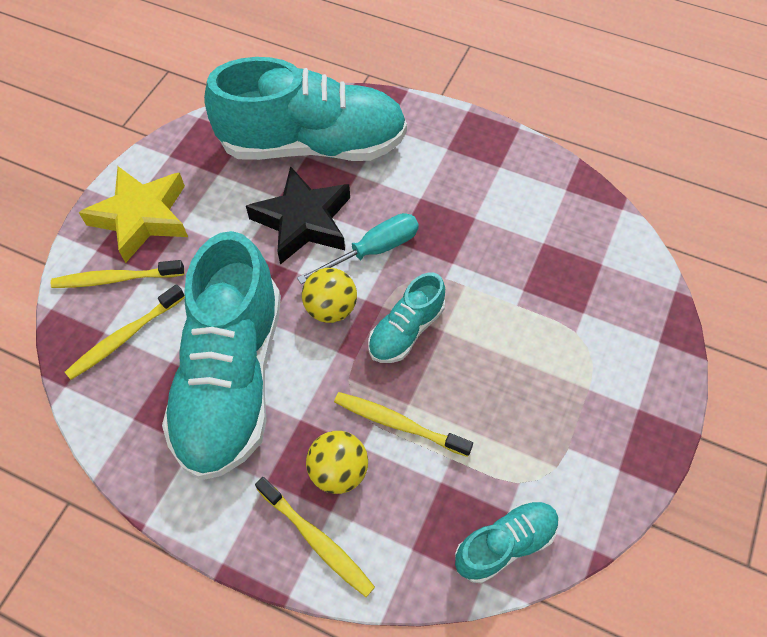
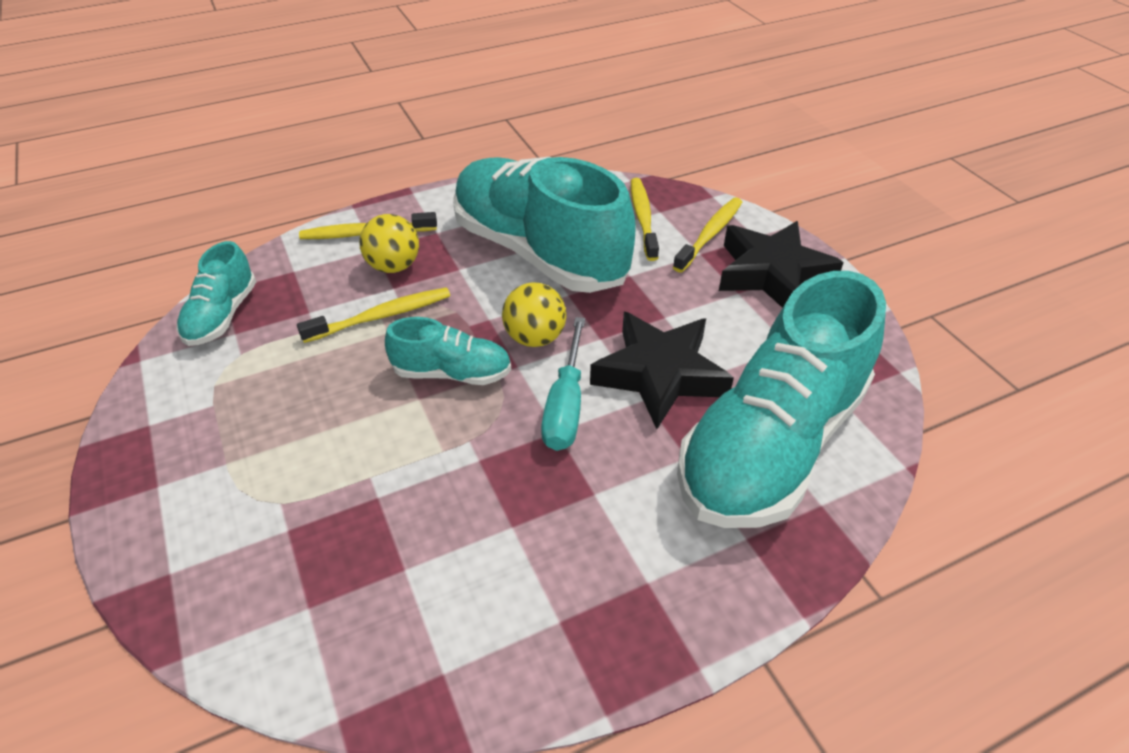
camera: 130 degrees right, 15 degrees down
(142, 217) = (772, 274): yellow star -> black star
(406, 330) = (452, 373): turquoise shoe -> turquoise shoe turned 105 degrees clockwise

